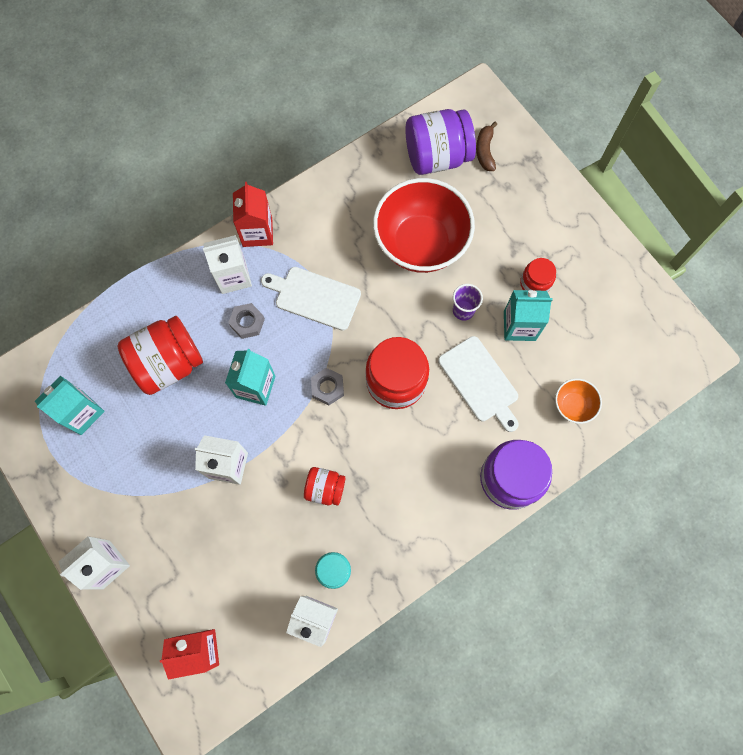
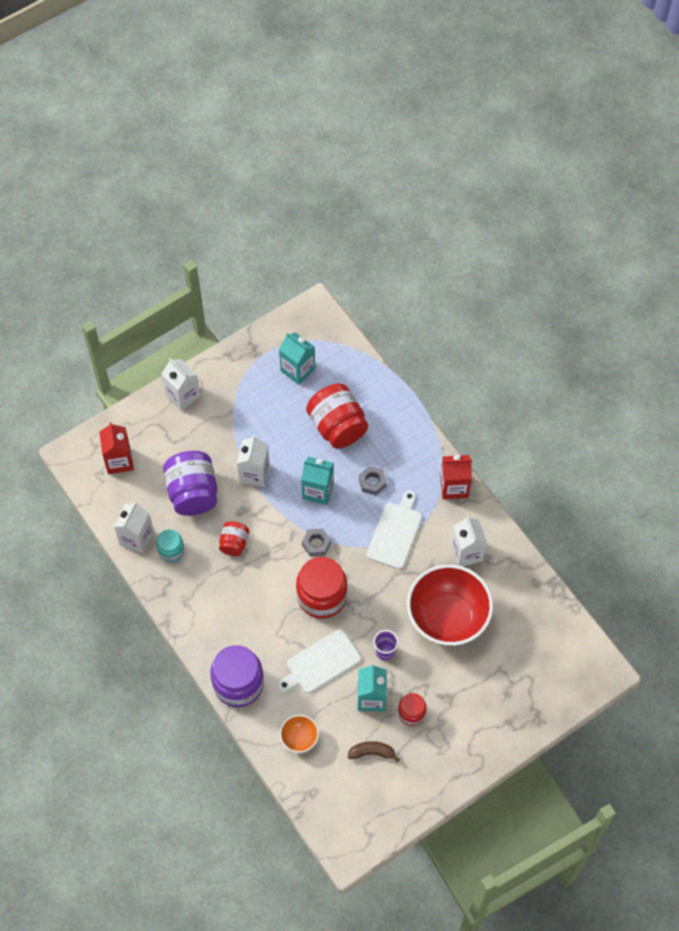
camera: 90 degrees right, 10 degrees down
(233, 276) = (413, 470): white carton -> white carton (466, 552)
(437, 156) = (535, 633): purple jar -> purple jar (193, 493)
(485, 151) = (543, 676): brown banana -> brown banana (372, 752)

